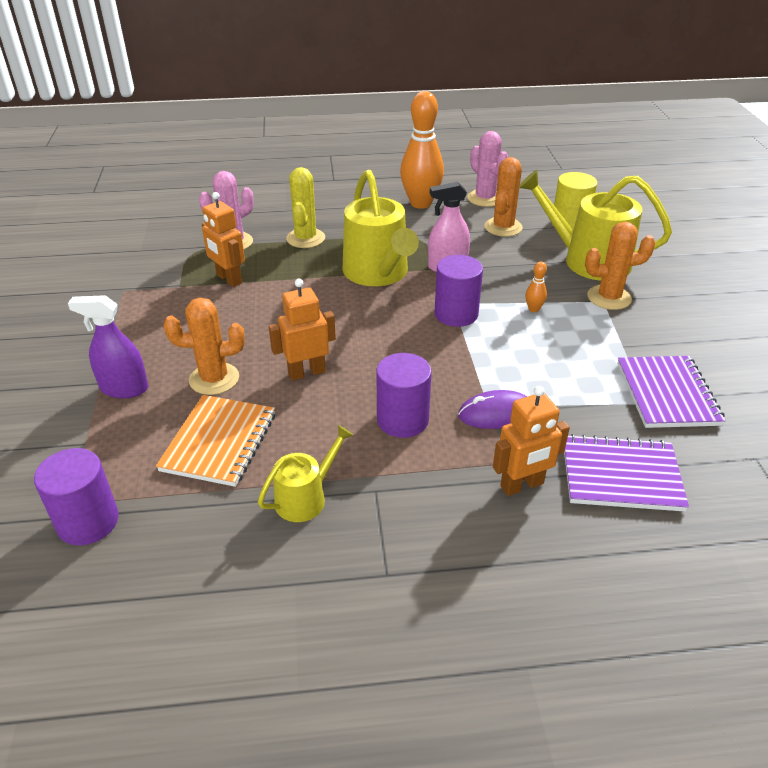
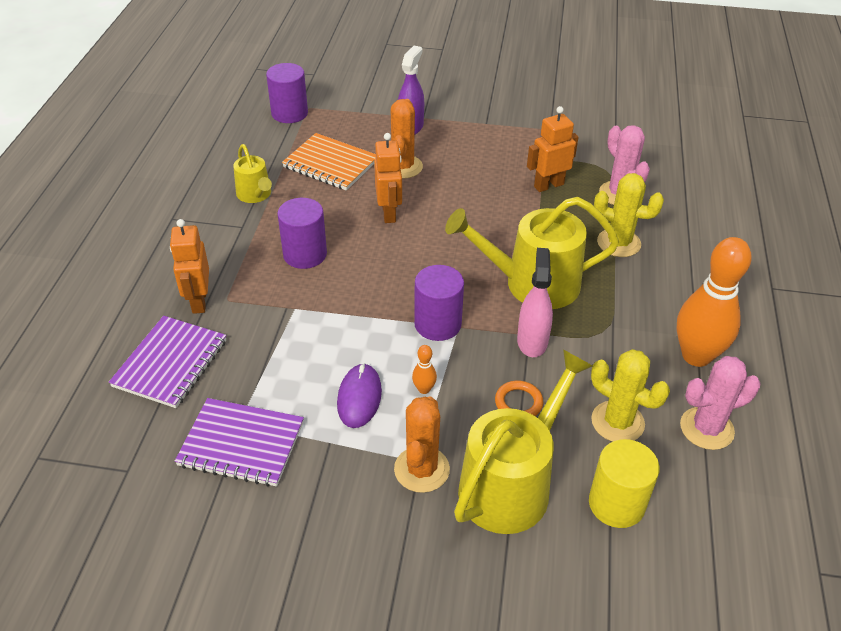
camera: 105 degrees right, 5 degrees up
(496, 413) = (282, 310): purple mouse -> purple mouse (359, 398)
(503, 227) = (617, 422): orange cactus -> yellow cactus
(515, 265) = (518, 403): none -> orange ring

